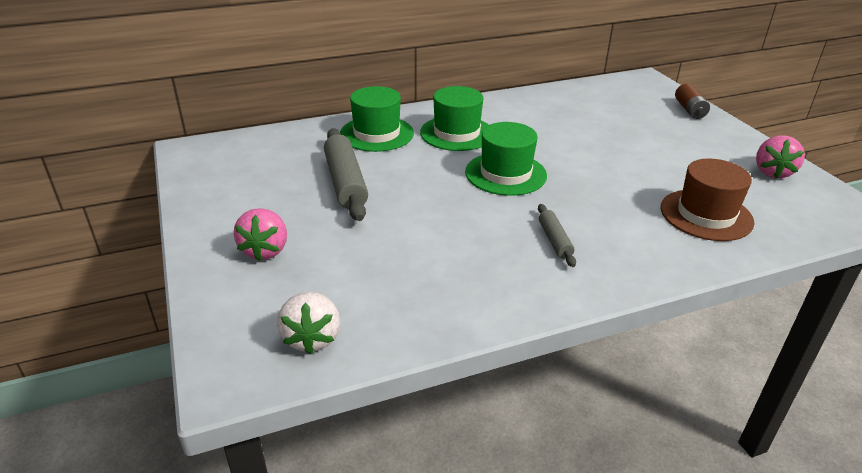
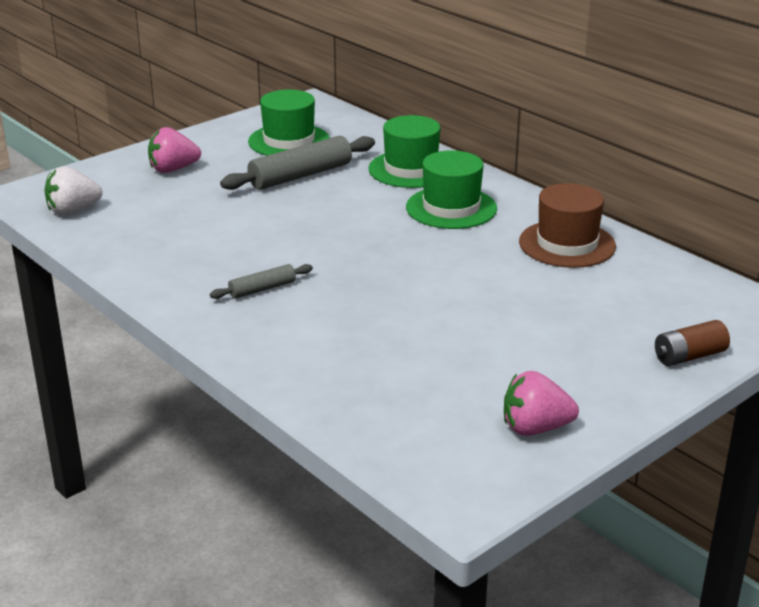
camera: 70 degrees right, 5 degrees down
(505, 174) = (379, 247): green hat -> green hat (289, 141)
(706, 215) = (375, 376): brown hat -> brown hat (567, 244)

